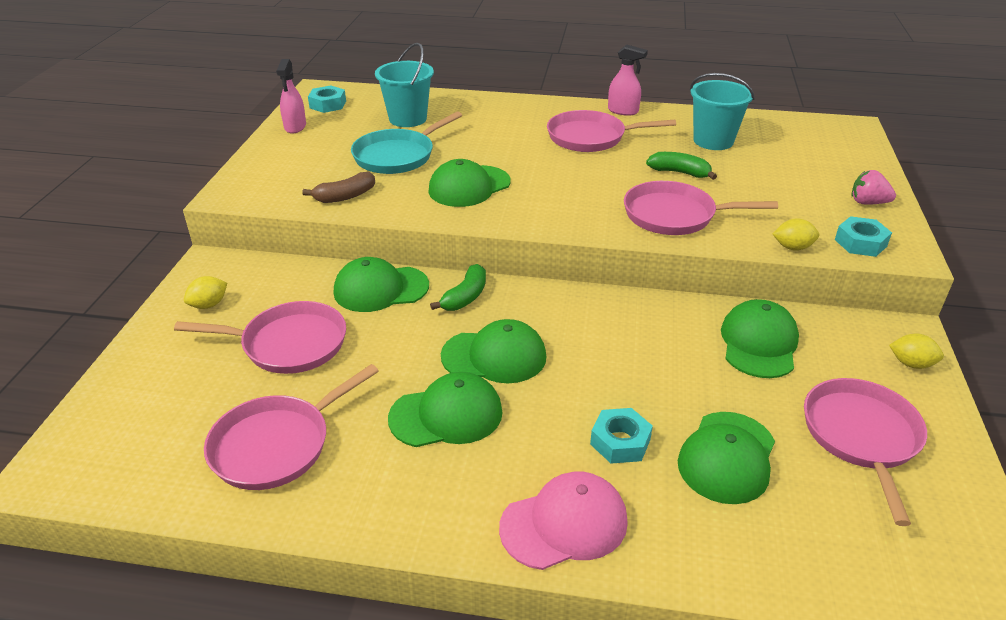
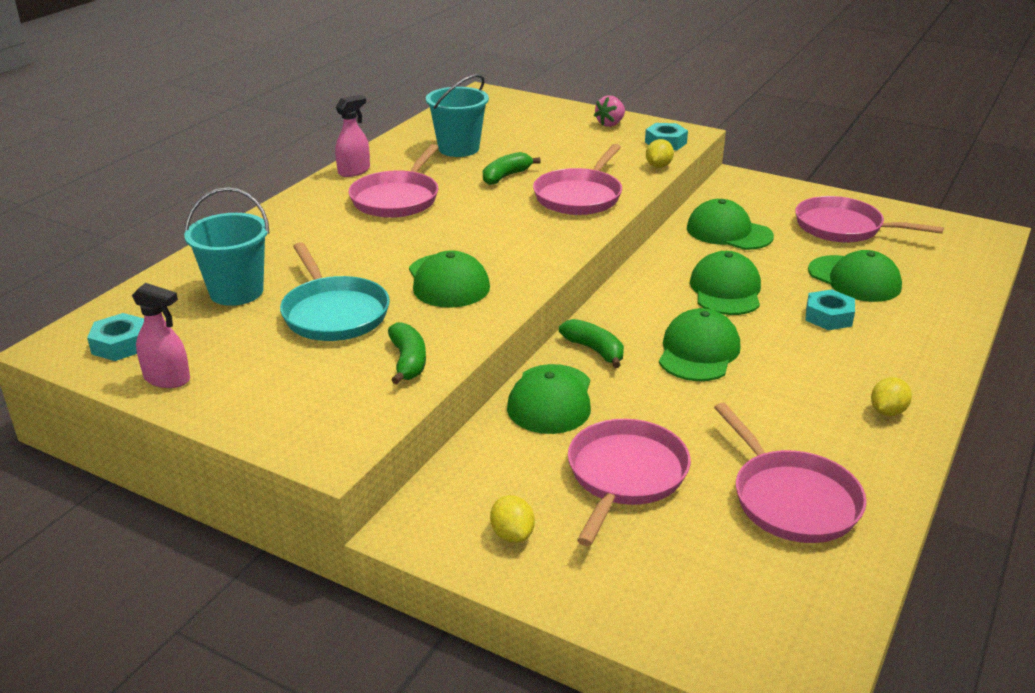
camera: 70 degrees left, 5 degrees down
(345, 196) = (408, 361): brown banana -> green banana
(446, 415) = (774, 392): green cap -> green cap (726, 290)
(564, 524) = (914, 360): pink cap -> none
(911, 364) = (773, 188): yellow lemon -> yellow lemon (887, 411)

